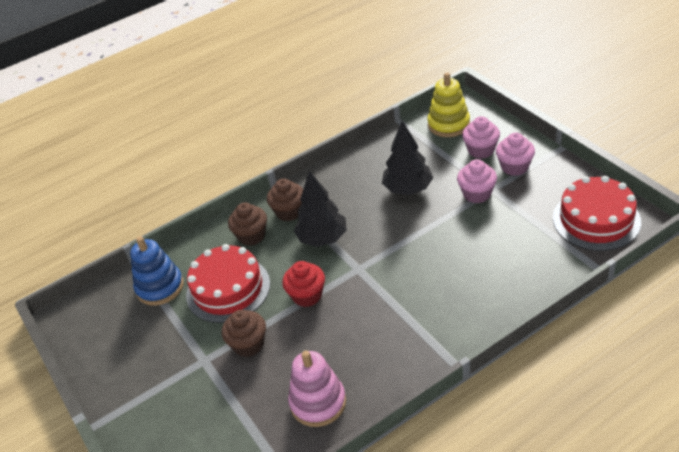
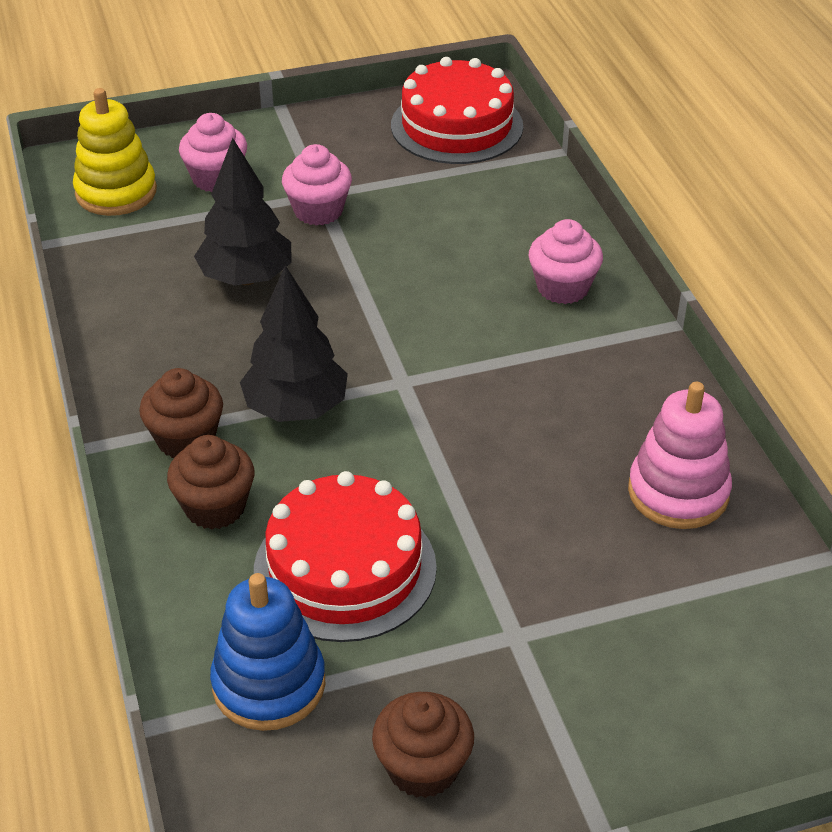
camera: 80 degrees left, 0 degrees up
(248, 344) = (507, 561): brown cupcake -> brown cupcake (423, 767)
(307, 295) = (429, 458): red cupcake -> none
(514, 167) = (286, 159): pink cupcake -> pink cupcake (563, 287)

